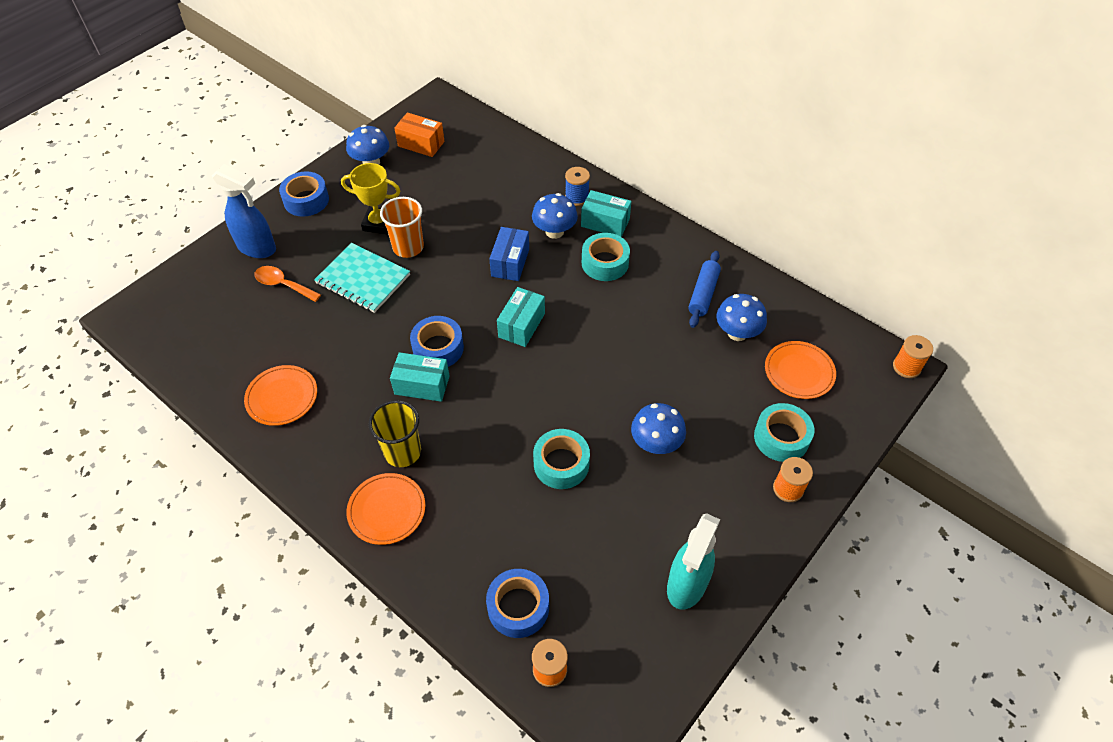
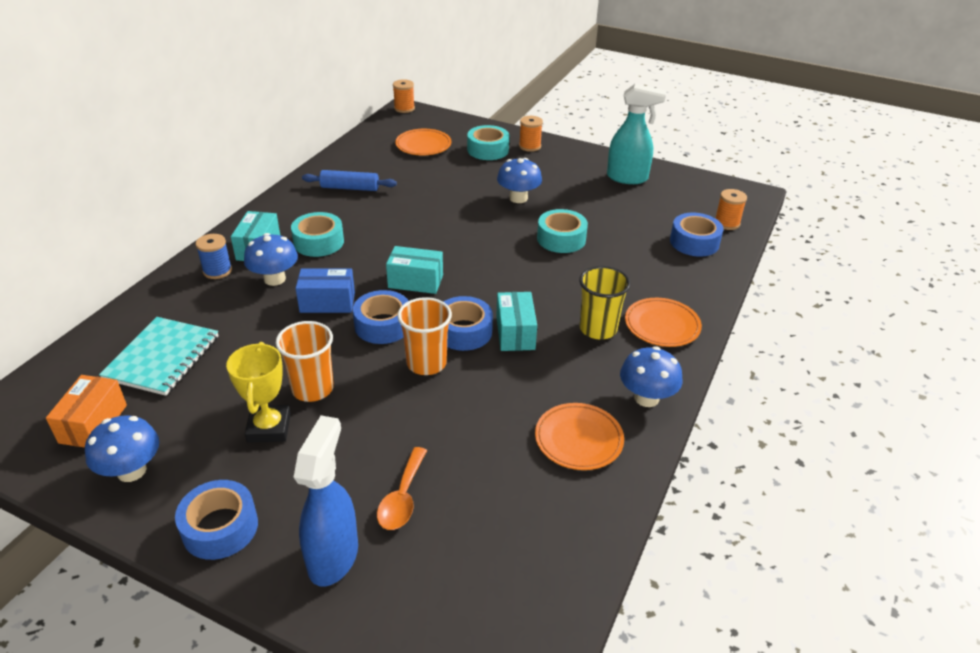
camera: 105 degrees left, 15 degrees down
(363, 279) = (376, 417): turquoise notebook -> turquoise notebook (162, 358)
(408, 317) = (426, 363): none -> orange cup
(467, 295) = (383, 325): none -> blue tape
(737, 333) = (391, 171): blue mushroom -> blue mushroom (646, 398)

